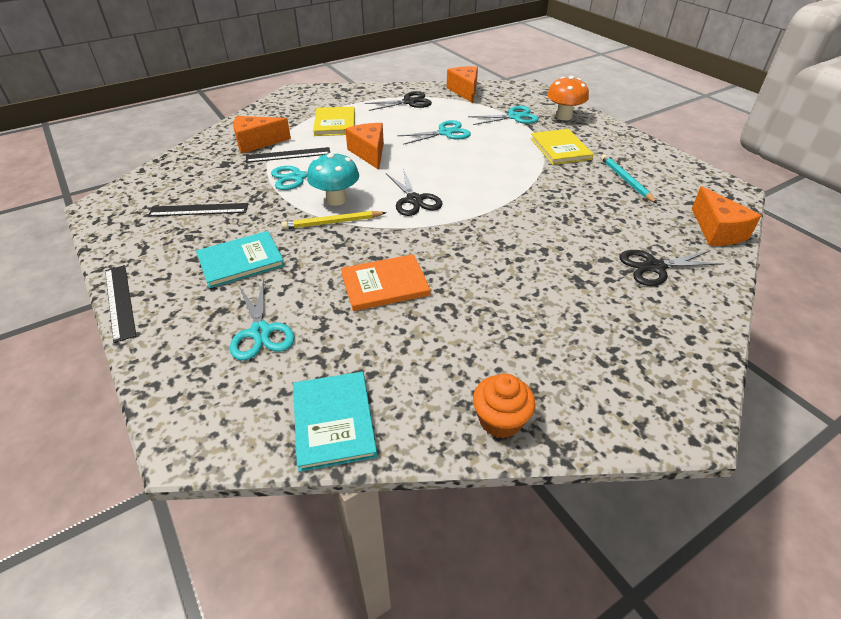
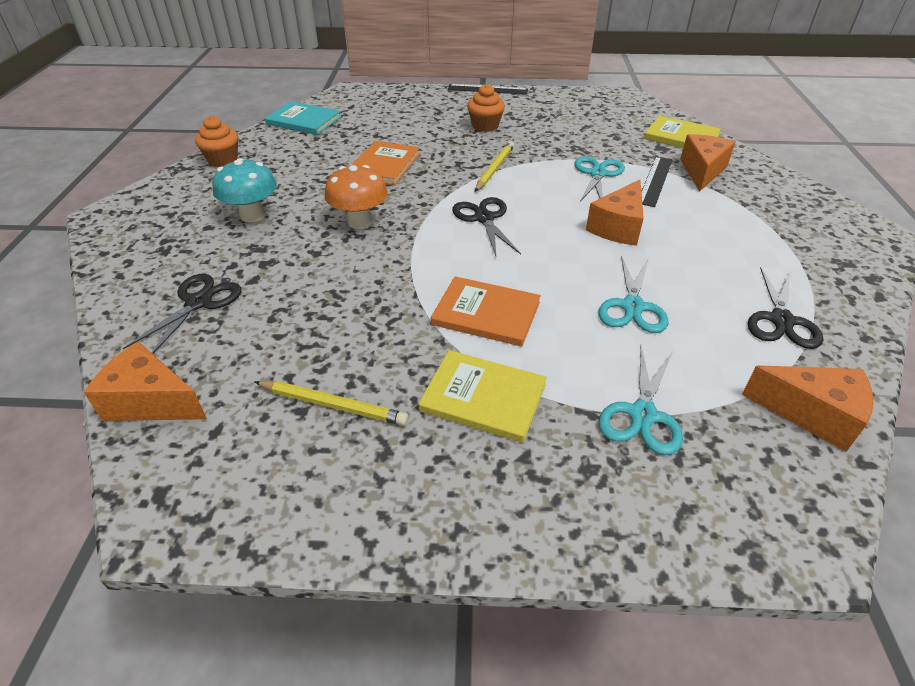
camera: 125 degrees right, 0 degrees up
(199, 210) = (579, 124): black ruler -> none
(241, 261) = (485, 126): turquoise book -> orange cupcake
(260, 332) = (400, 118): turquoise scissors -> none
(335, 123) = (729, 230): yellow book -> yellow book (681, 137)
(336, 200) = (531, 180): turquoise mushroom -> turquoise mushroom (252, 216)
(369, 153) = (618, 227): orange cheese -> orange cheese turned 105 degrees clockwise
(414, 200) = (484, 218): black scissors -> black scissors turned 60 degrees clockwise
(507, 166) = (486, 313): none -> orange book
(563, 116) = (598, 492): orange mushroom -> orange mushroom (360, 222)
(626, 180) = (333, 405): turquoise pencil -> yellow pencil

